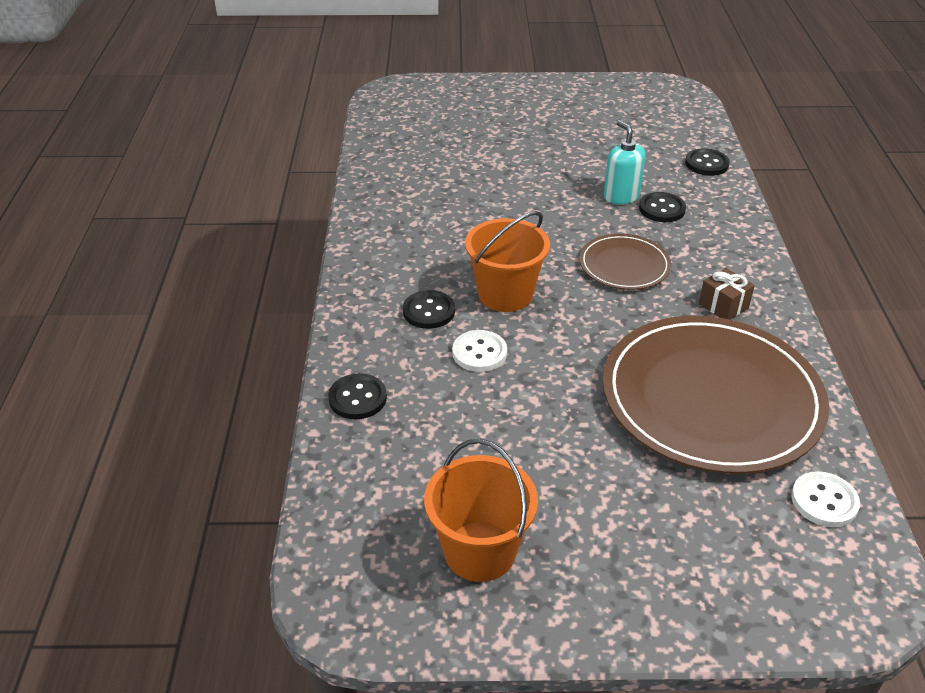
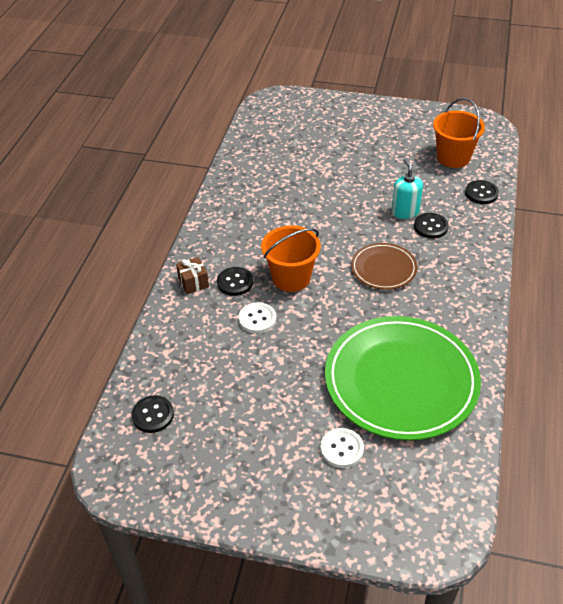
camera: 15 degrees right, 5 degrees up
(357, 398) = (167, 338): black button -> black button (153, 415)
(480, 551) = (206, 457): orange bucket -> orange bucket (453, 157)
(711, 398) = (401, 380): brown plate -> green plate
(723, 306) = (441, 312): brown gift -> brown gift (193, 282)
(824, 501) = (445, 468): white button -> white button (341, 449)

